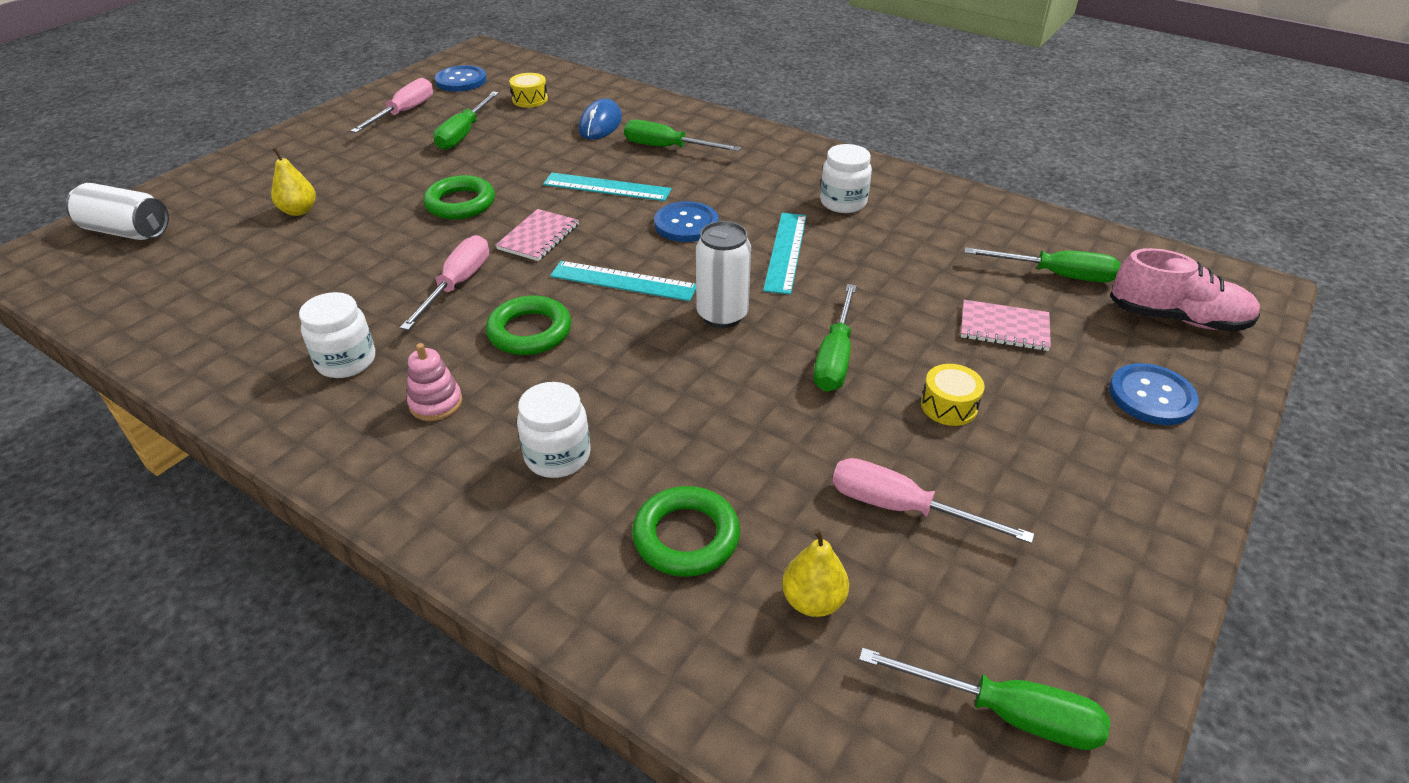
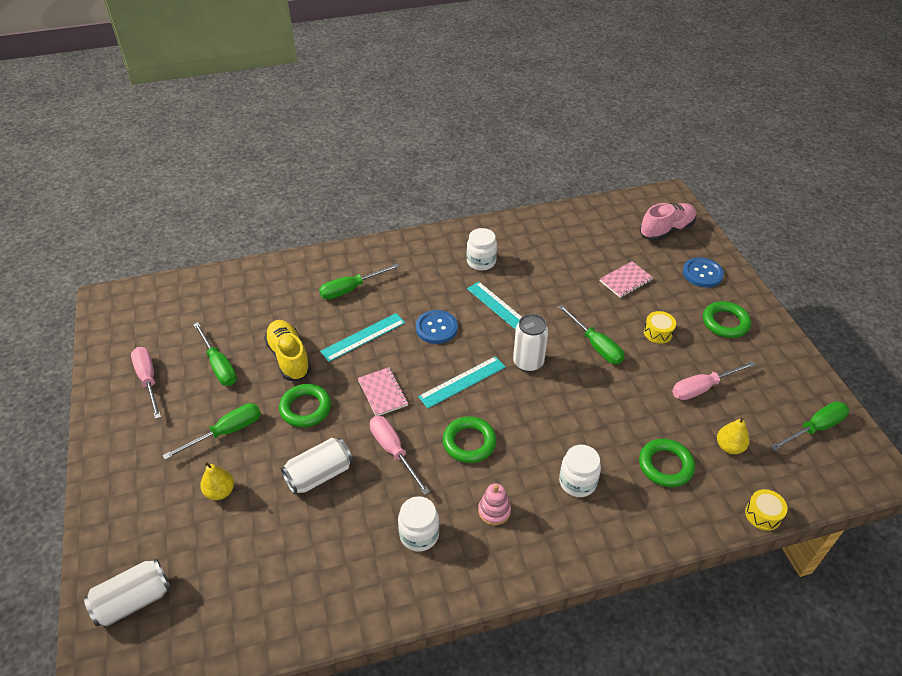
camera: 50 degrees left, 5 degrees up
(375, 254) = (319, 475): none -> white can
(461, 80) = (140, 330): blue button -> none
(520, 162) = (289, 357): none -> yellow shoe
(530, 99) = (213, 312): yellow drum -> yellow drum (763, 515)
(600, 124) = (288, 300): blue mouse -> none
(1056, 275) = (607, 239): green screwdriver -> green screwdriver (226, 432)
(1085, 471) = (725, 322): none -> green ring

